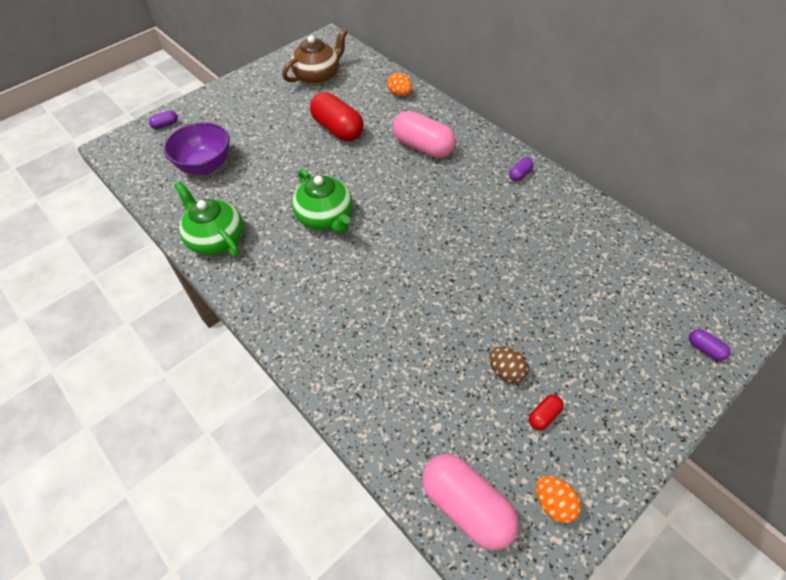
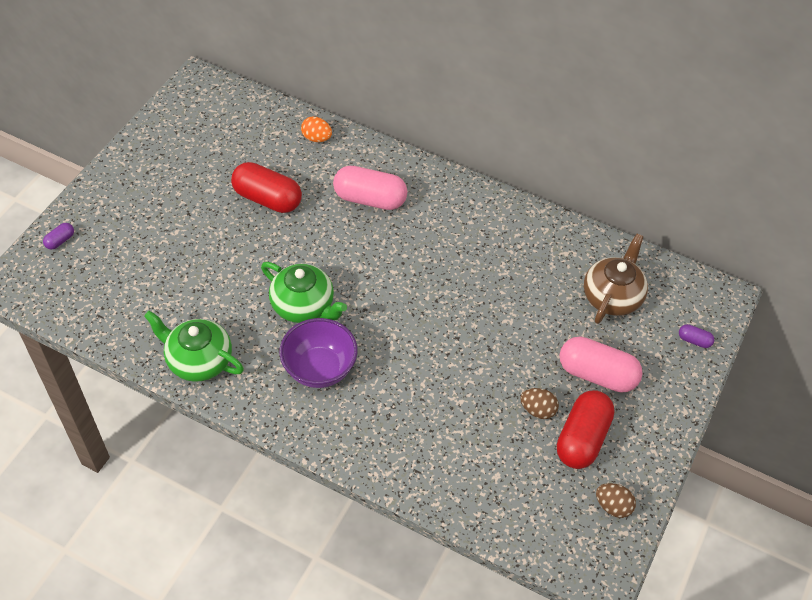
camera: 25 degrees left, 0 degrees up
(205, 166) = (139, 280): purple bowl -> purple bowl (319, 369)
(318, 76) = (211, 134): brown teapot -> brown teapot (612, 296)
(467, 506) = (546, 531): pink capsule -> pink capsule (597, 374)
(520, 174) = (480, 208): purple capsule -> none
(544, 416) = (582, 438): red capsule -> red capsule, size x2.28
(554, 503) = (613, 506): orange egg -> brown egg

